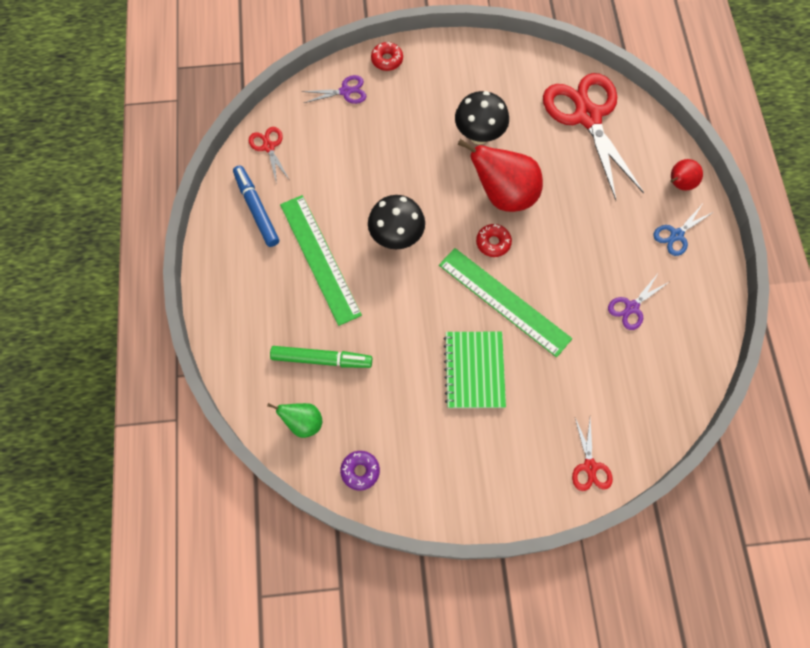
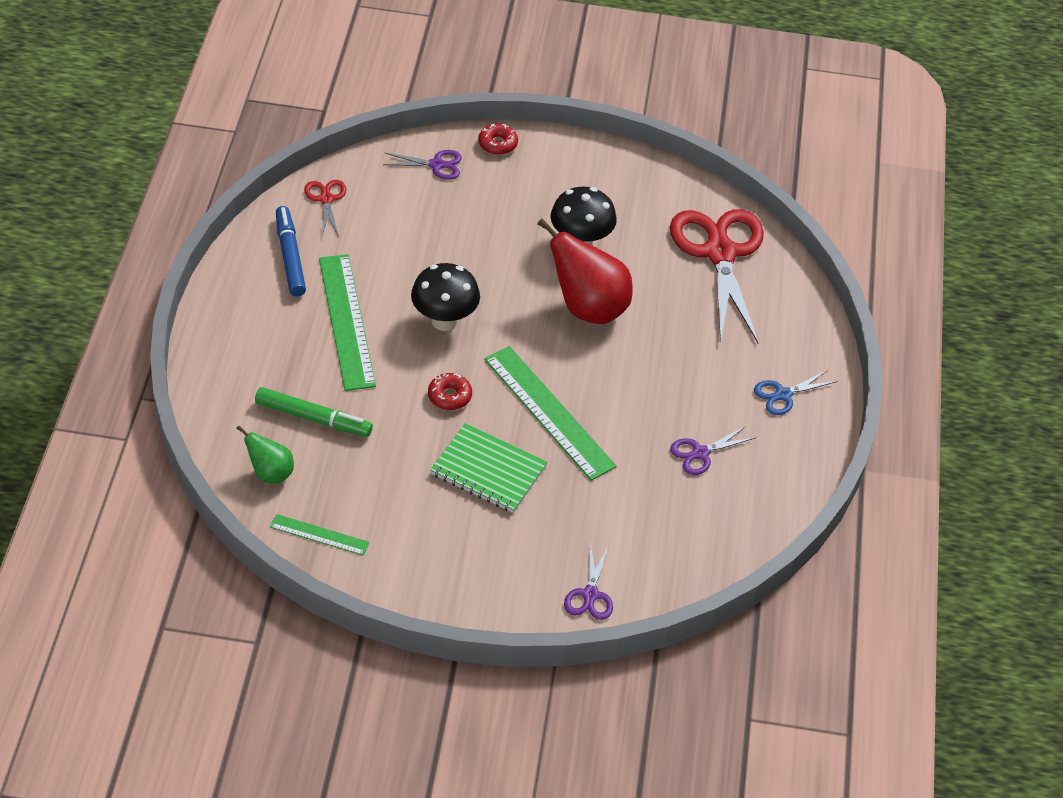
camera: 10 degrees right, 20 degrees down
(360, 471) = (319, 534): purple donut -> green ruler
(474, 370) = (488, 470): green notebook -> green notebook turned 75 degrees counterclockwise
(493, 243) = (557, 352): red donut -> red donut (449, 396)
(590, 466) = (590, 595): red scissors -> purple scissors
(679, 184) = (806, 345): red pear -> none

